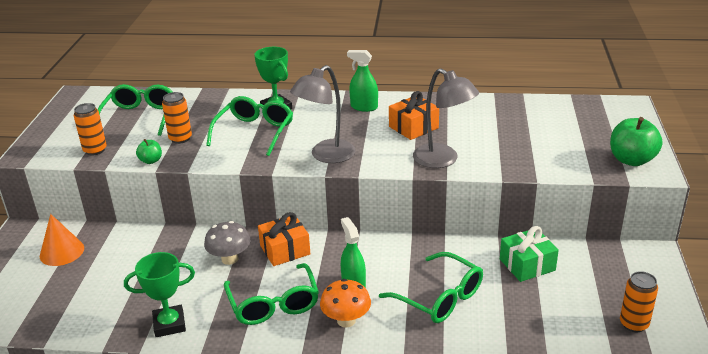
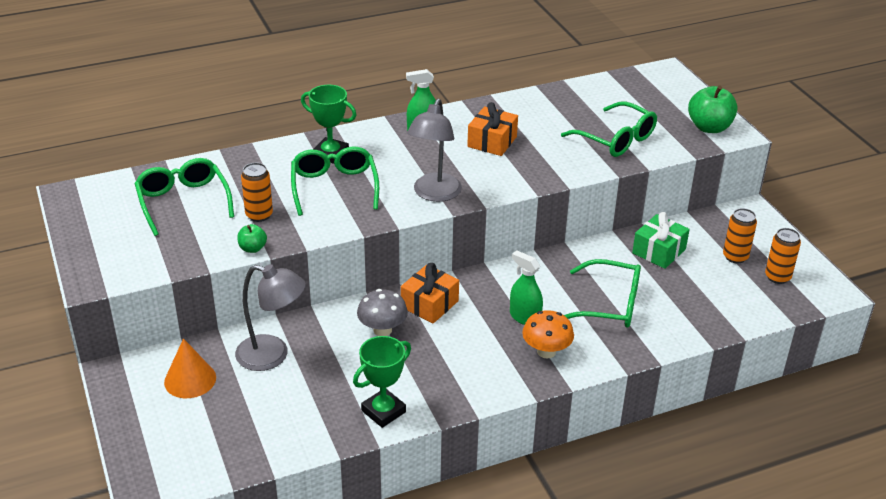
camera: 30 degrees left, 5 degrees up
(95, 150) = (173, 254): orange can -> orange can (735, 257)
(273, 304) = (467, 359): green glasses -> green glasses (616, 139)
(443, 160) = (549, 169): grey lamp -> grey lamp (272, 355)

